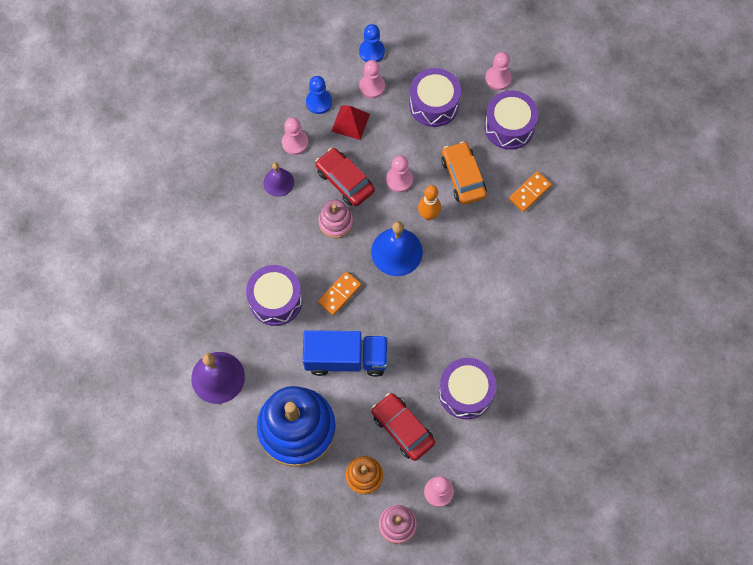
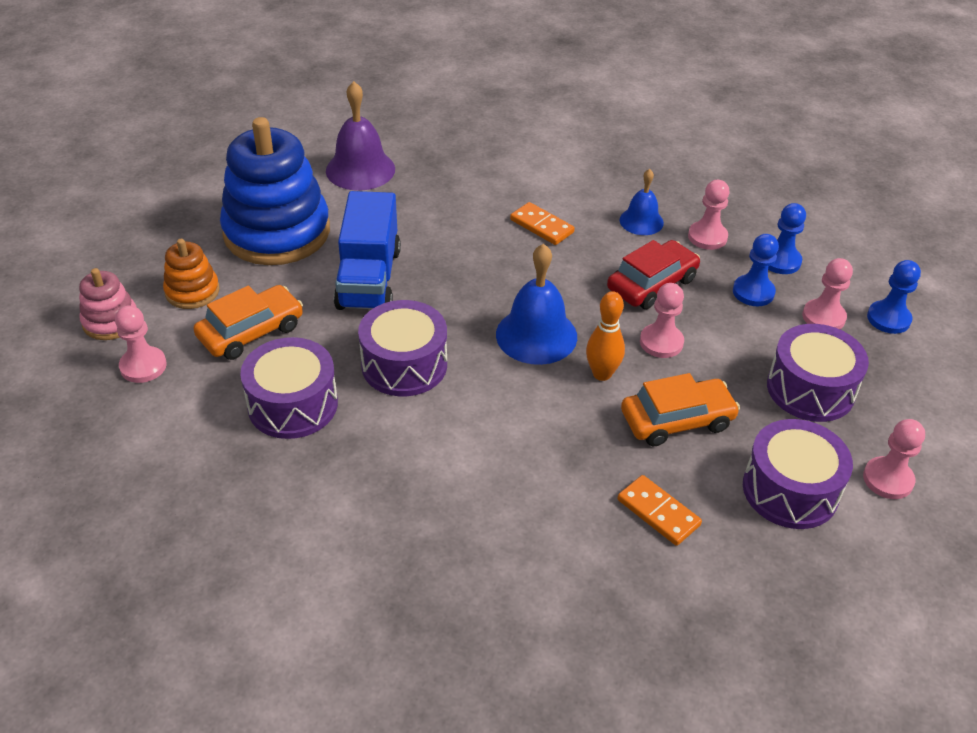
camera: 90 degrees right, 25 degrees down
(275, 300) = (462, 216): purple drum -> purple drum (404, 365)
(278, 182) = (641, 221): purple bell -> blue bell
(336, 222) = (582, 273): pink stacking toy -> none
(339, 294) = (469, 274): orange domino -> orange domino (542, 226)
(350, 122) = (753, 292): red pyramid -> blue pawn
(402, 429) = (251, 331): red car -> orange car

